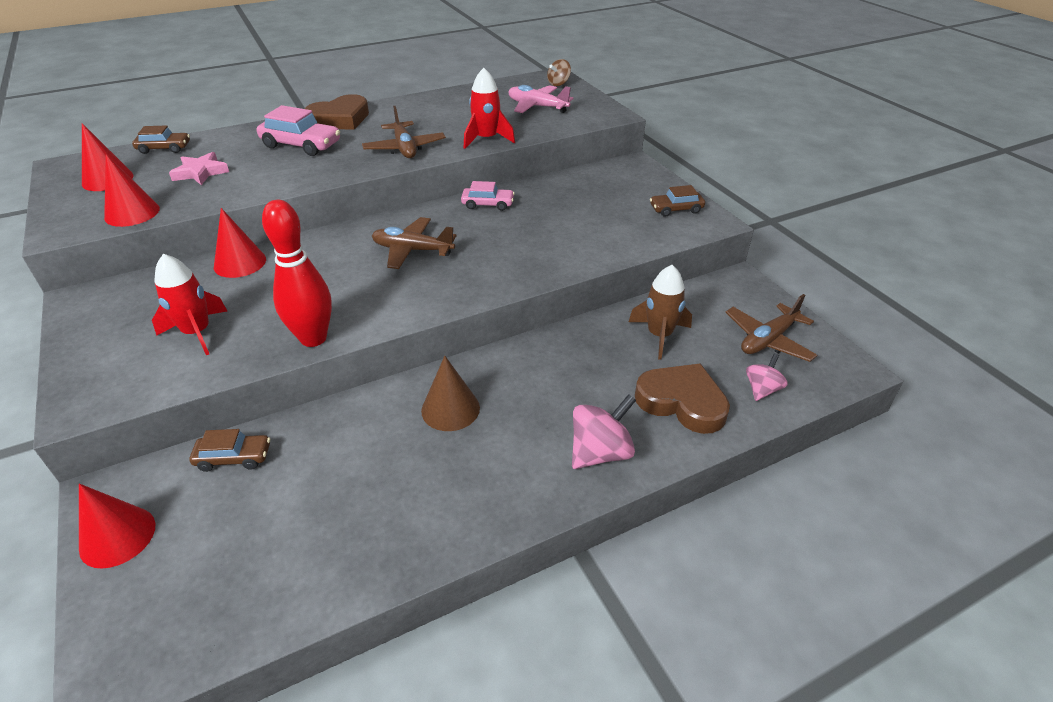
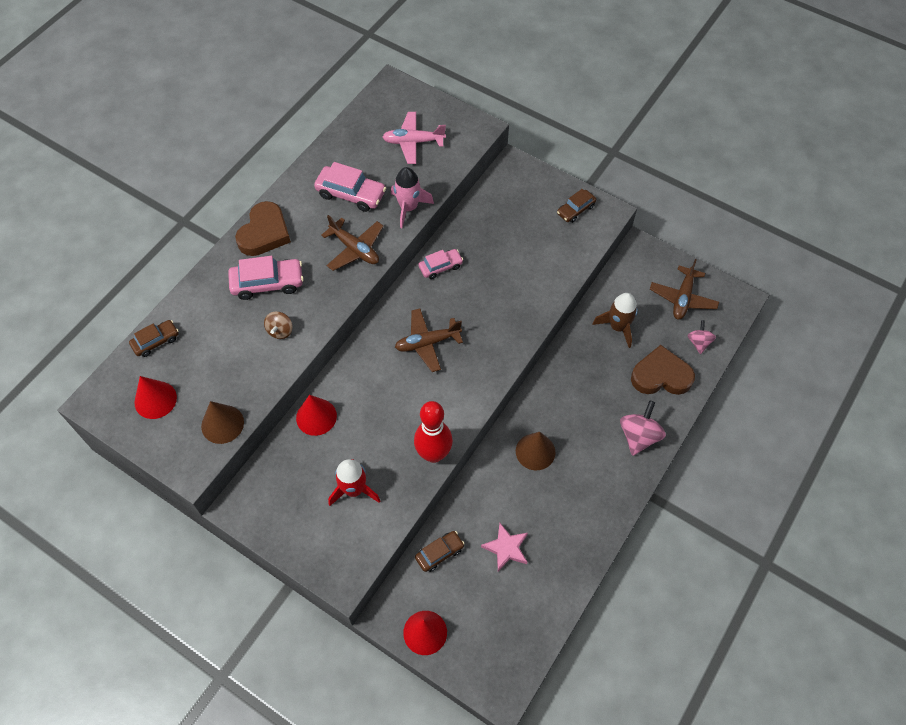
camera: 30 degrees left, 20 degrees up
(132, 213) = (222, 424): red cone -> brown cone
(200, 172) = (222, 355): pink star -> pink star (506, 548)
(443, 119) = (351, 194): none -> pink car
(486, 139) = (408, 208): red rocket -> pink rocket
(558, 84) = (405, 97): brown spinning top -> brown spinning top (280, 331)

